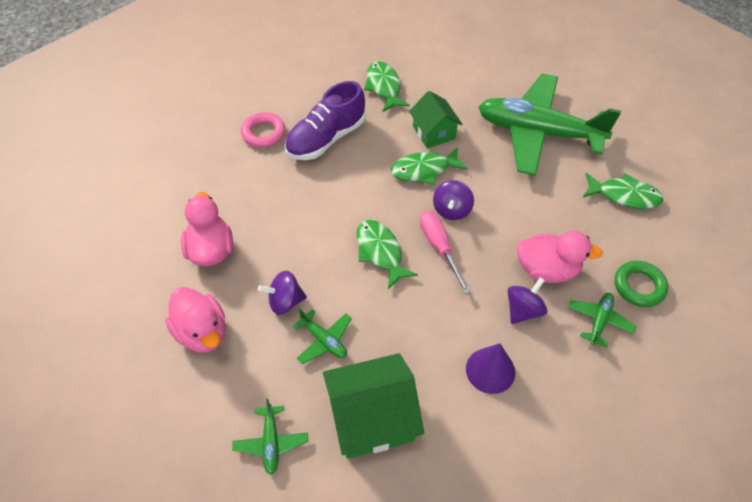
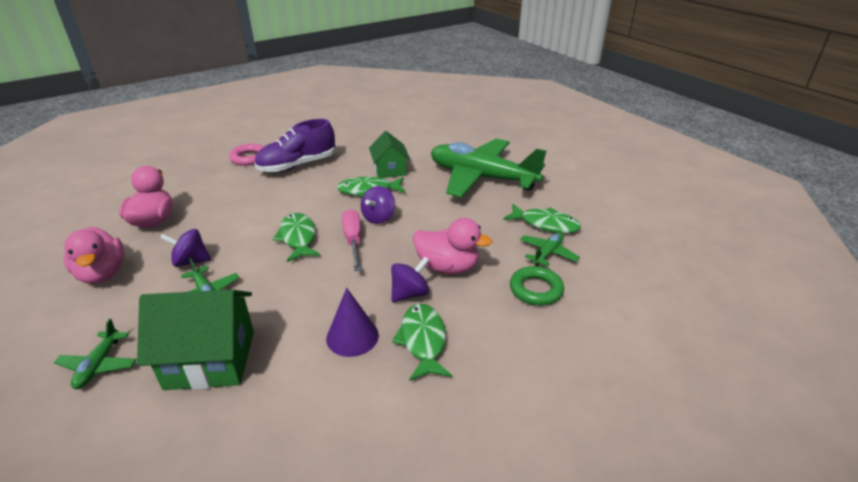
camera: 10 degrees right, 20 degrees down
(384, 87) = (363, 141): green fish -> green fish (423, 341)
(599, 321) = (483, 311): green plane -> green plane (547, 254)

